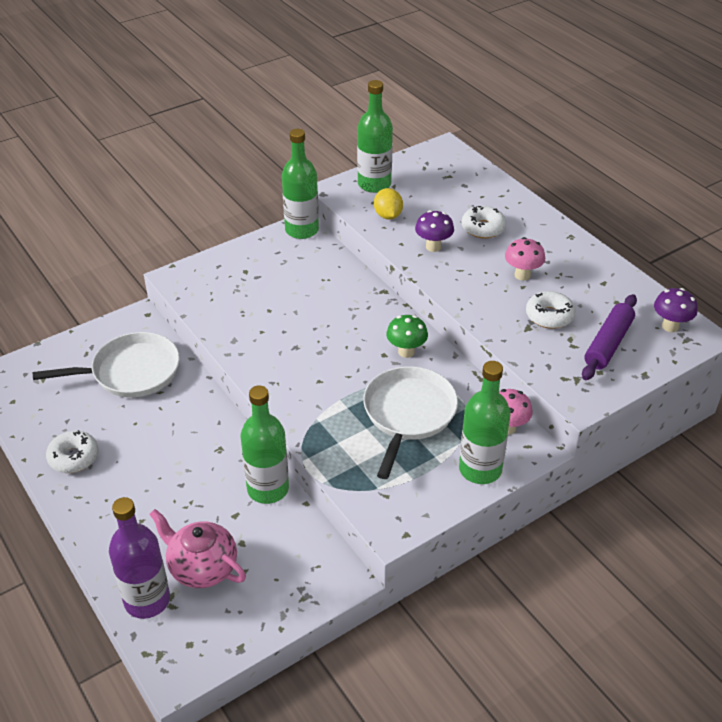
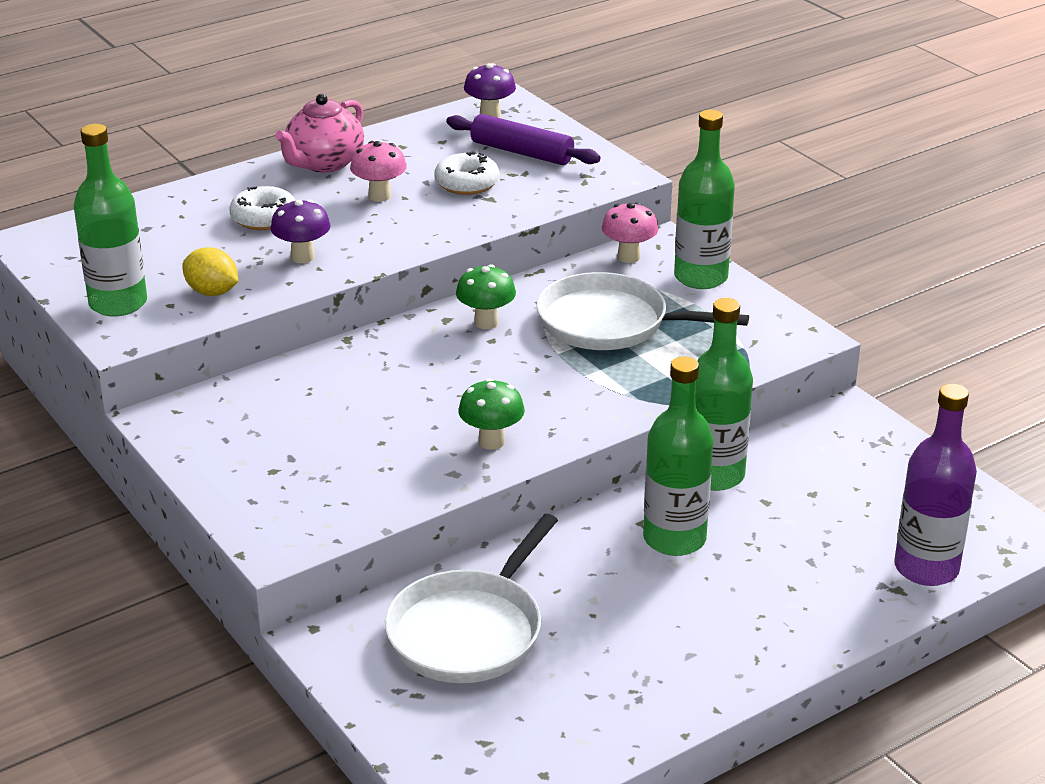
camera: 90 degrees left, 10 degrees down
(73, 457) = (675, 675): white donut -> none
(131, 372) = (469, 631): white pan -> white pan turned 135 degrees counterclockwise
(202, 567) = (861, 524): pink teapot -> pink teapot (324, 163)
(265, 356) = (491, 441): none -> green mushroom
(302, 230) = (167, 416): green bottle -> green bottle (674, 539)
(388, 215) = (212, 292): yellow lemon -> yellow lemon turned 45 degrees clockwise

